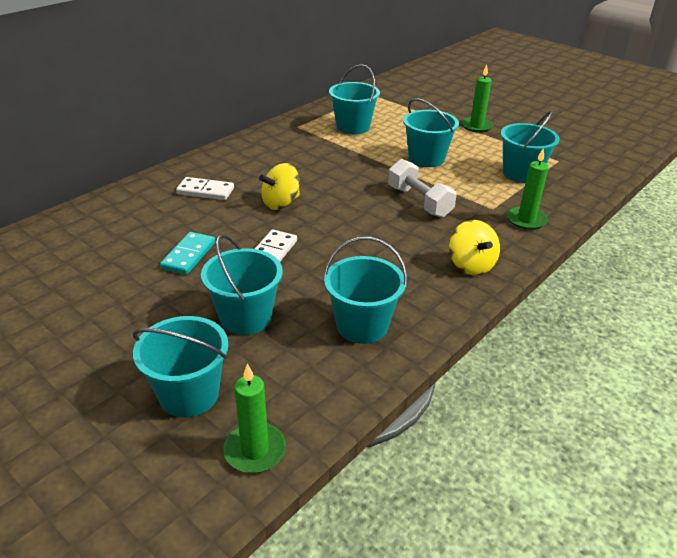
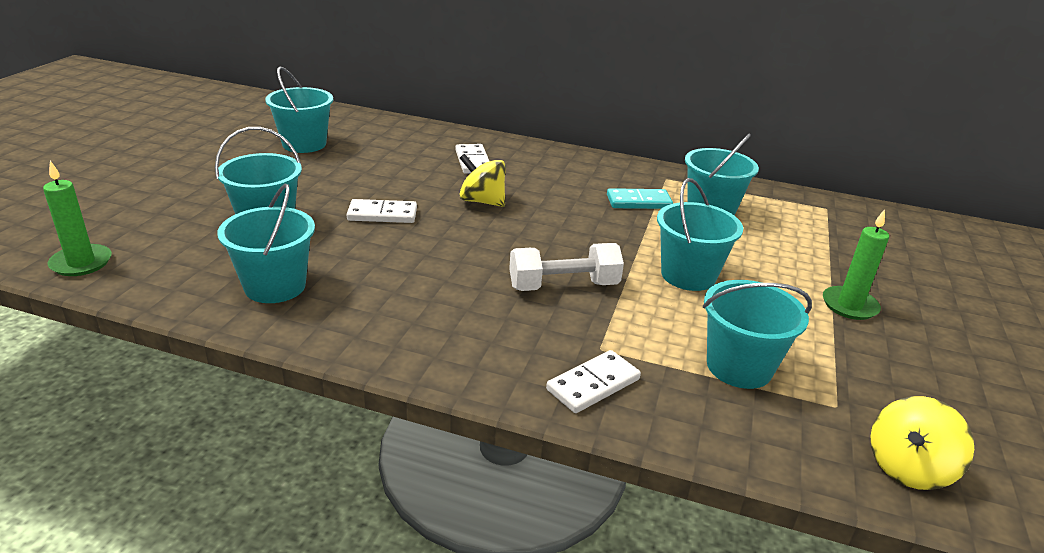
camera: 65 degrees right, 5 degrees down
(189, 255) = (354, 178): turquoise domino -> turquoise domino (639, 202)
(189, 394) = (152, 220): turquoise bucket -> turquoise bucket (304, 144)
(419, 202) = (563, 286): white dumbbell -> white dumbbell turned 45 degrees clockwise
(471, 265) = (435, 346): yellow spinning top -> yellow spinning top (908, 468)
(526, 220) = (593, 385): green candle -> white domino

